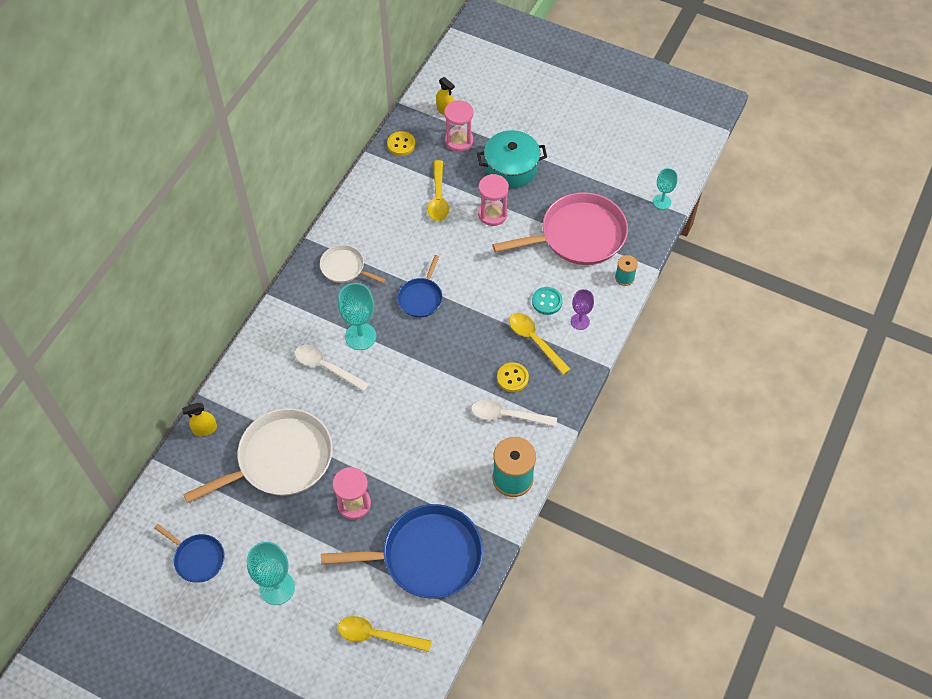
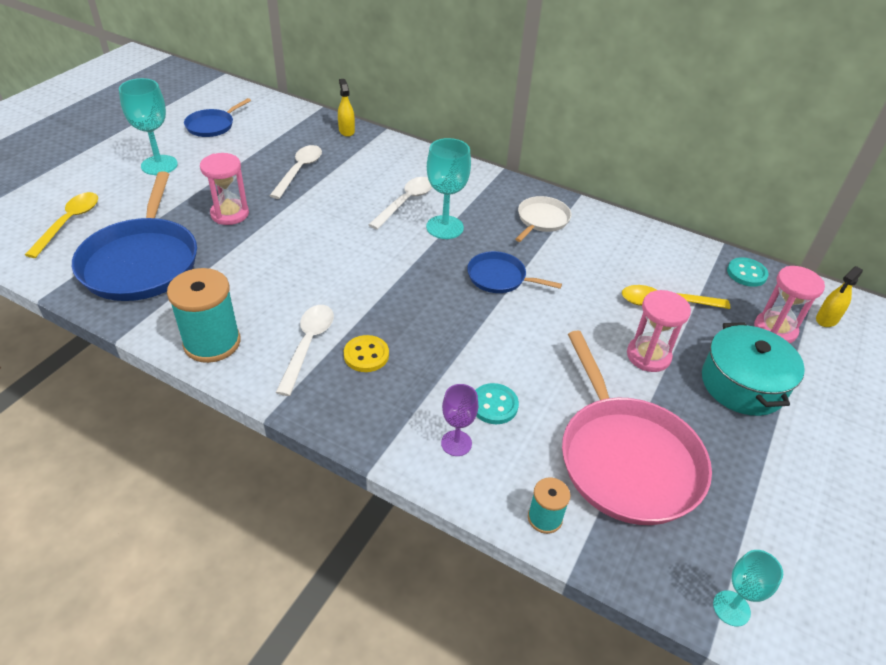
camera: 90 degrees right, 15 degrees down
(280, 459) = (299, 170): white pan -> white spoon
(401, 144) = (746, 273): yellow button -> turquoise button
(534, 340) = (425, 384): yellow spoon -> none

